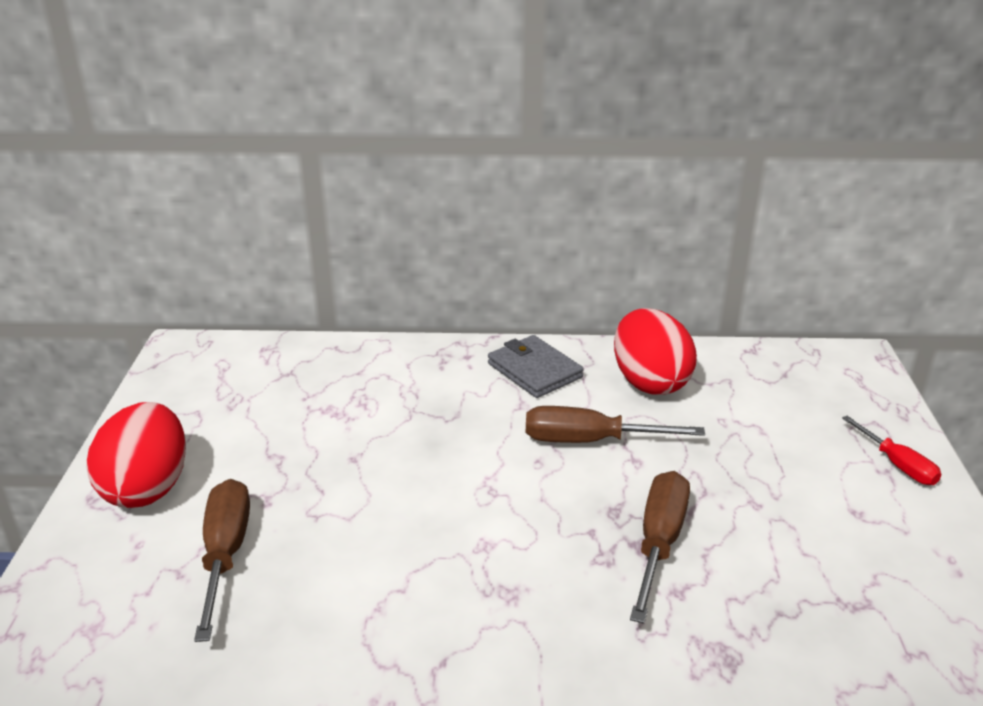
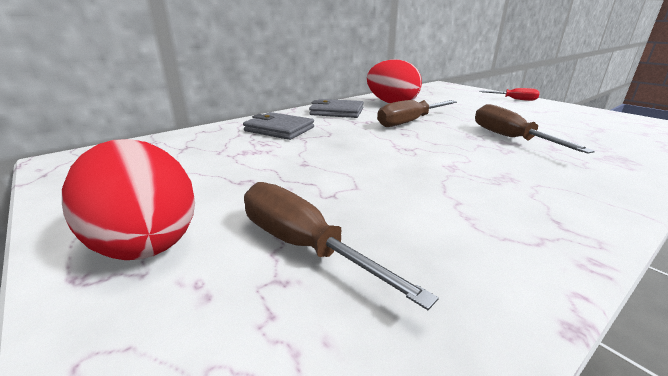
camera: 40 degrees left, 5 degrees down
(411, 381) = (279, 129): none -> grey wallet

